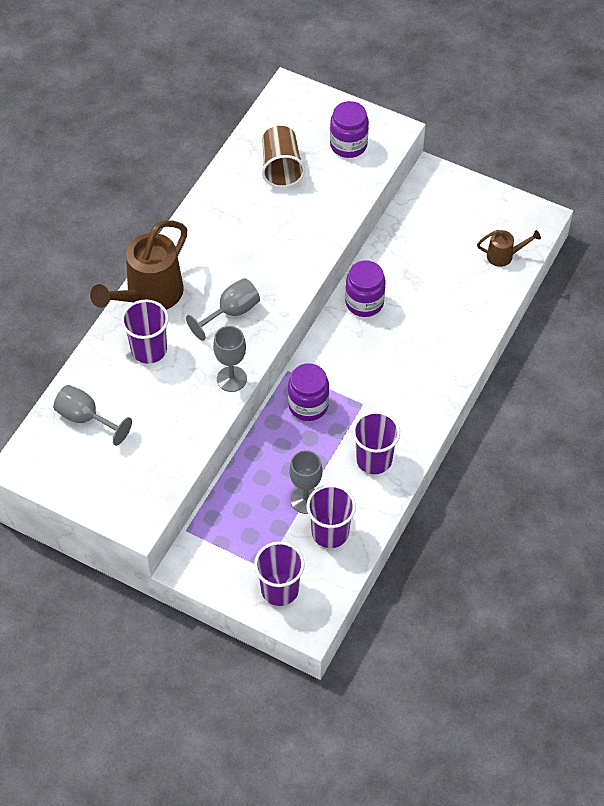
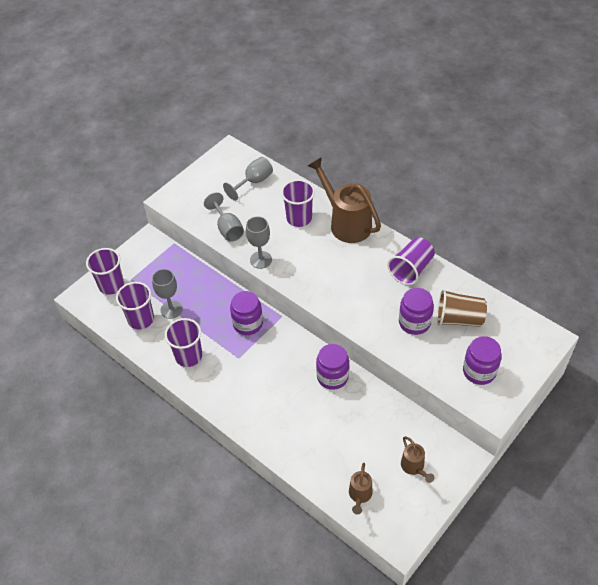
camera: 105 degrees right, 5 degrees down
(215, 219) = (411, 269): none -> purple cup
(231, 312) = (319, 267): grey goblet -> grey goblet (227, 228)
(296, 207) = (414, 322): none -> purple jar
(457, 214) = (414, 467): none -> brown watering can

